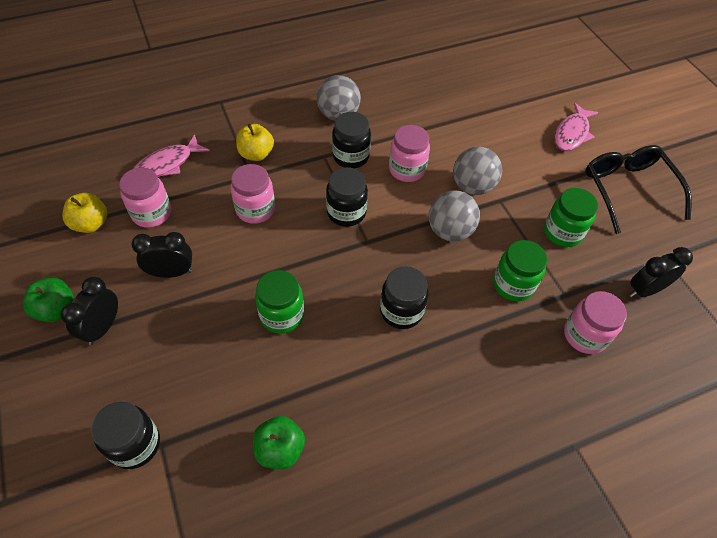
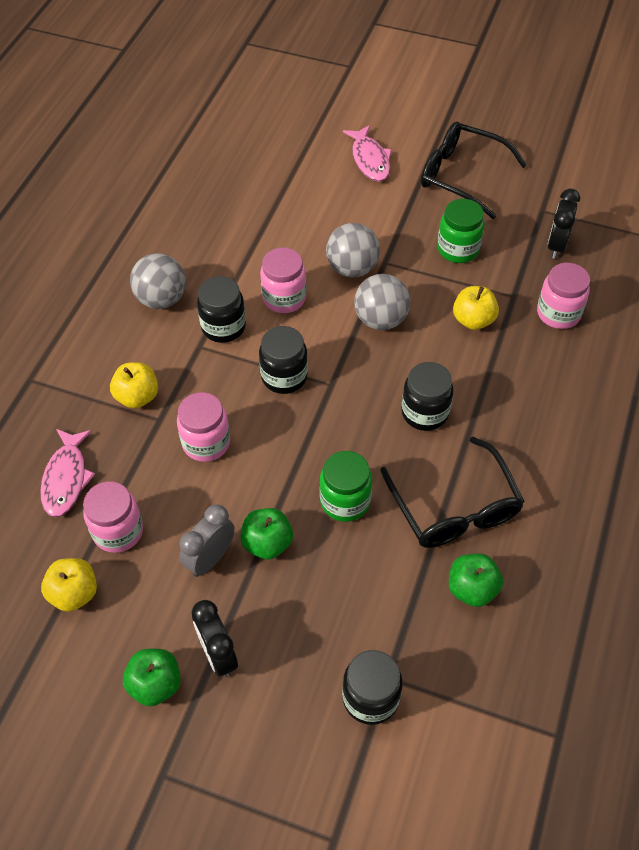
camera: 45 degrees left, 0 degrees up
(171, 272) = (210, 558): black clock -> grey clock
(209, 294) = (267, 543): none -> green apple
(339, 388) = (455, 508): none -> black glasses
(513, 284) = (473, 320): green jar -> yellow apple

